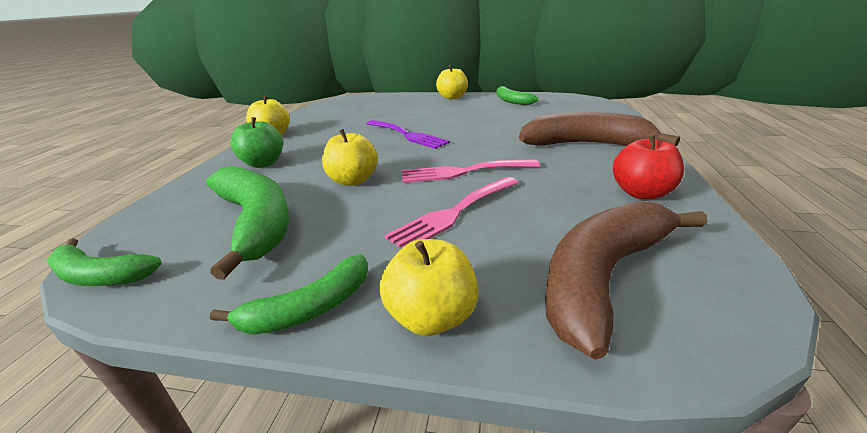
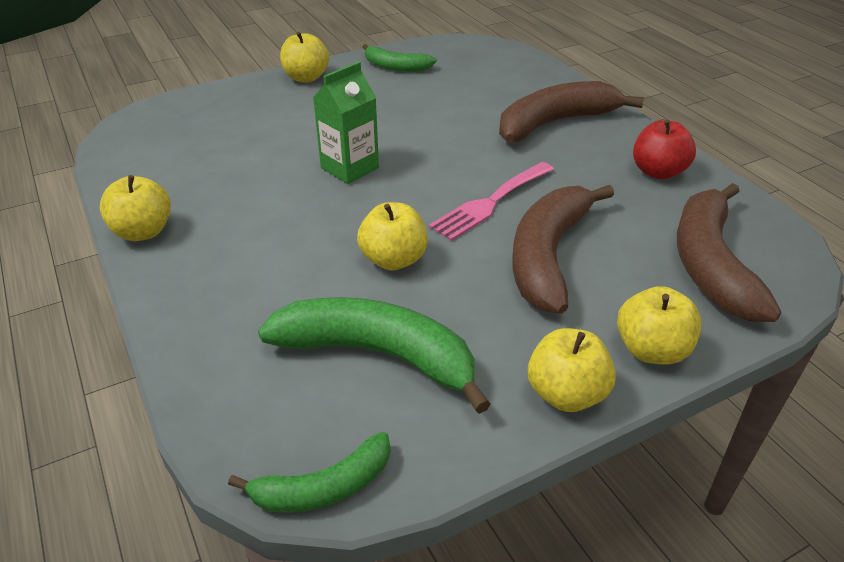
camera: 40 degrees left, 10 degrees up
(263, 163) = (230, 283): green apple -> none
(309, 308) = (566, 394): green banana -> yellow apple
(407, 135) = (349, 168): purple fork -> green carton
(454, 213) = (548, 255): pink fork -> brown banana

